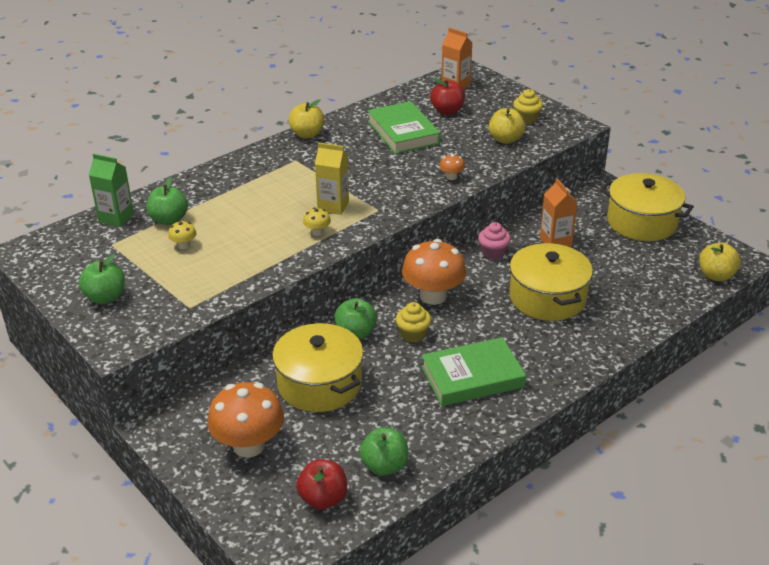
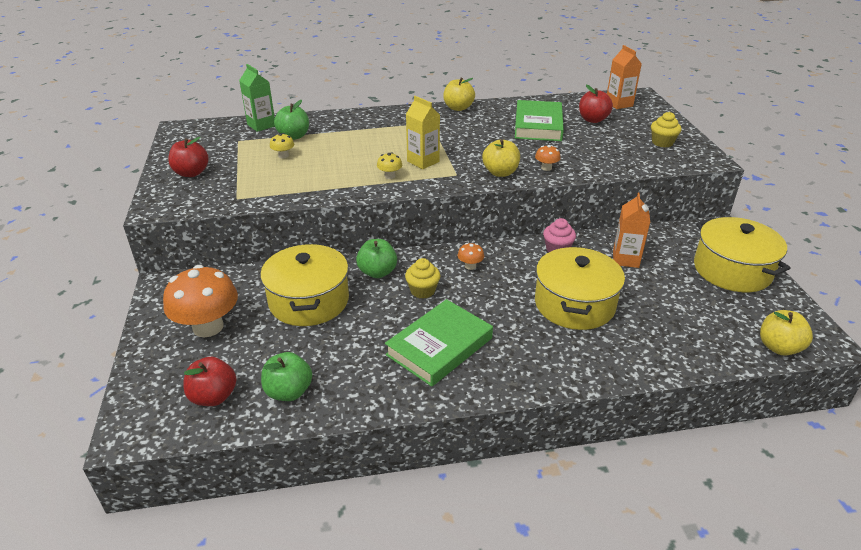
camera: 30 degrees right, 0 degrees up
(105, 297) = (191, 173): green apple -> red apple
(433, 296) = (470, 266): orange mushroom -> orange mushroom, size x0.43
(472, 377) = (439, 346): green book -> green book turned 60 degrees counterclockwise
(505, 139) = (626, 153): yellow apple -> yellow apple (500, 173)

